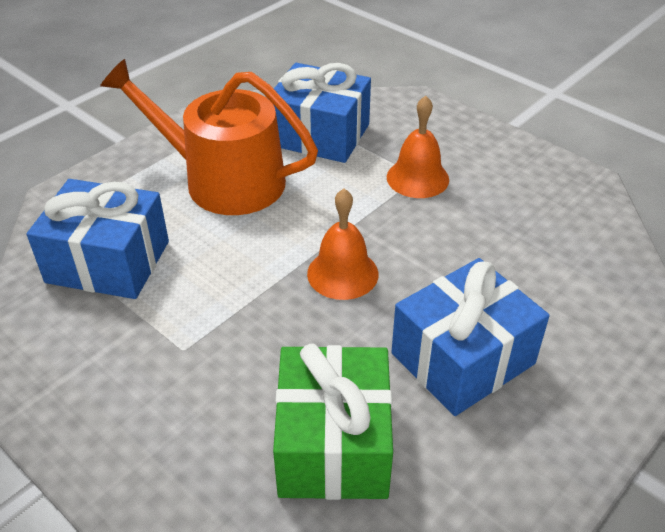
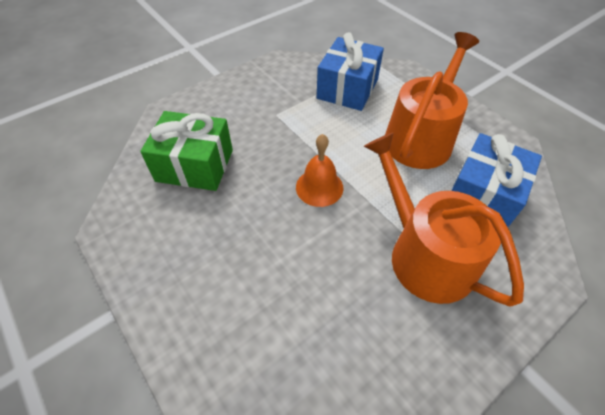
camera: 100 degrees right, 10 degrees up
(417, 178) = (424, 253): orange bell -> orange watering can
(463, 358) = (229, 237): blue gift -> none

